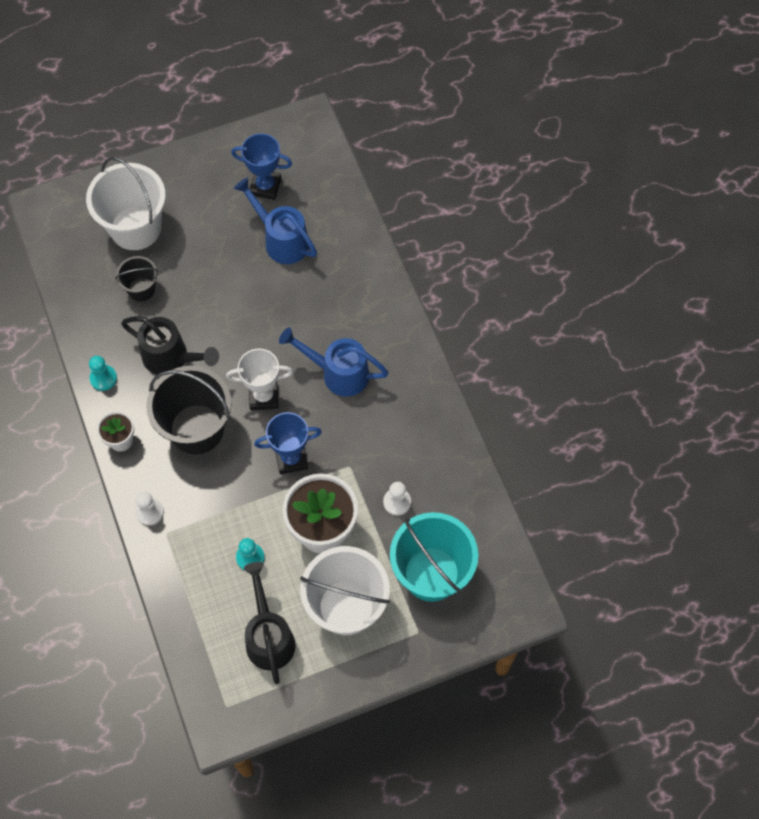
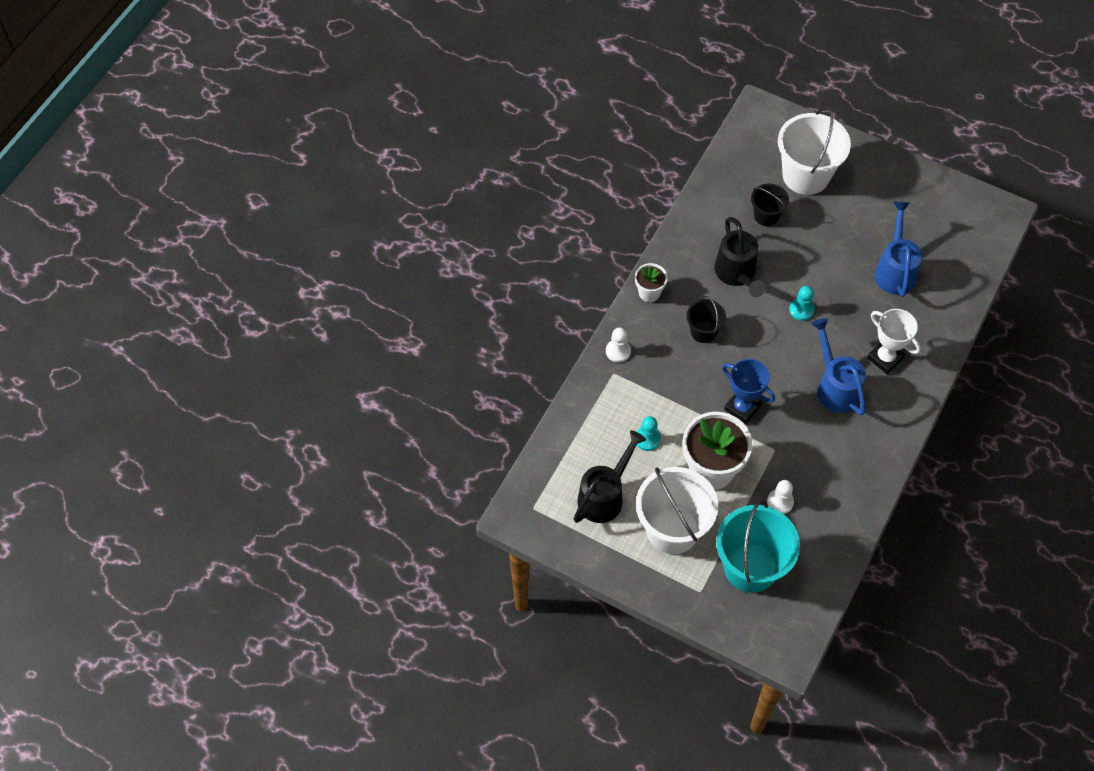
camera: 50 degrees right, 5 degrees down
(103, 378) = (681, 246): turquoise pawn -> turquoise pawn (801, 310)
(196, 429) = (703, 331): black bucket -> black bucket, size x0.52
(264, 396) = (769, 353): white trophy -> white trophy (885, 358)
(265, 186) = (923, 227): blue trophy -> none

